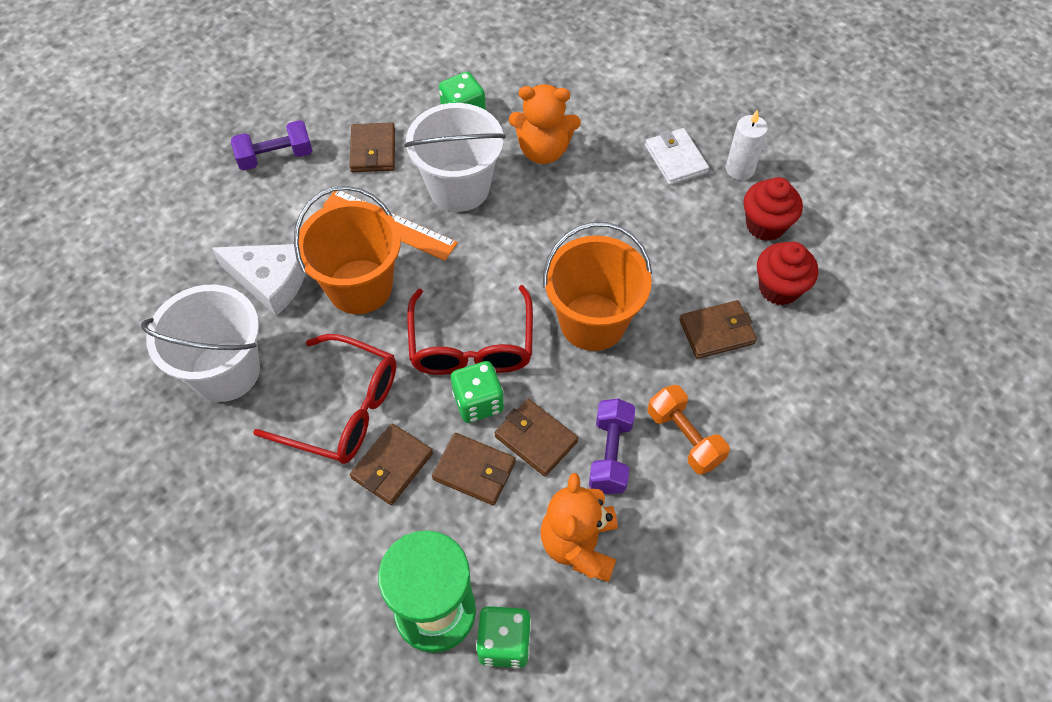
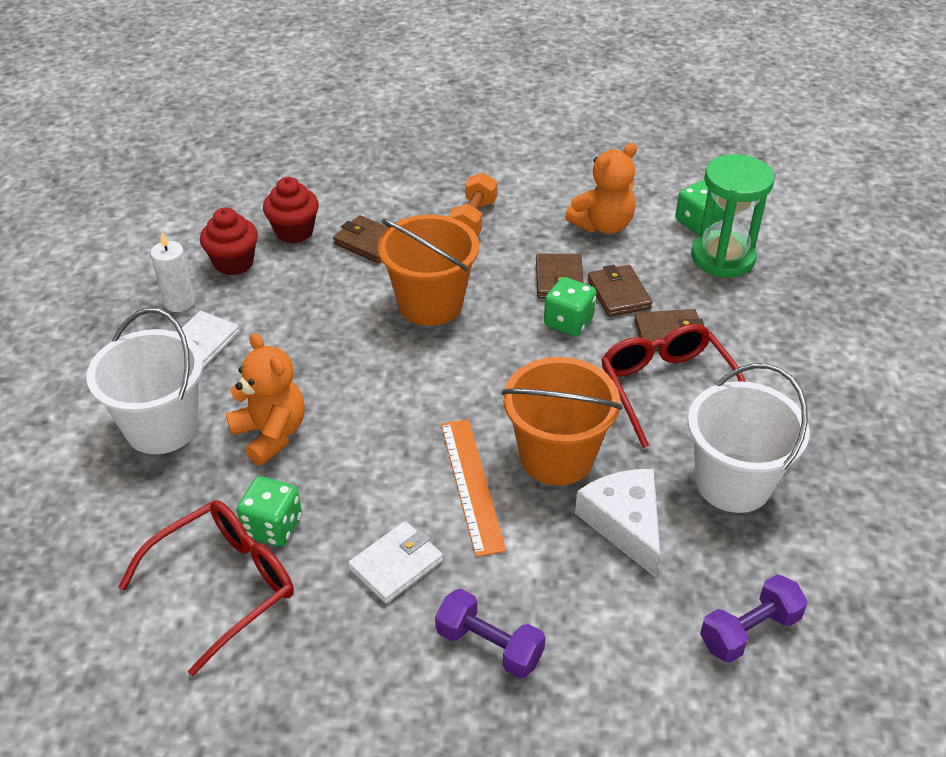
camera: 130 degrees left, 15 degrees down
(373, 150) = (396, 565): brown wallet -> white wallet
(459, 187) = (377, 464): white bucket -> white bucket (162, 427)
(471, 345) = (527, 354): red glasses -> red glasses (224, 585)
(610, 454) = (526, 243): purple dumbbell -> purple dumbbell (749, 631)

